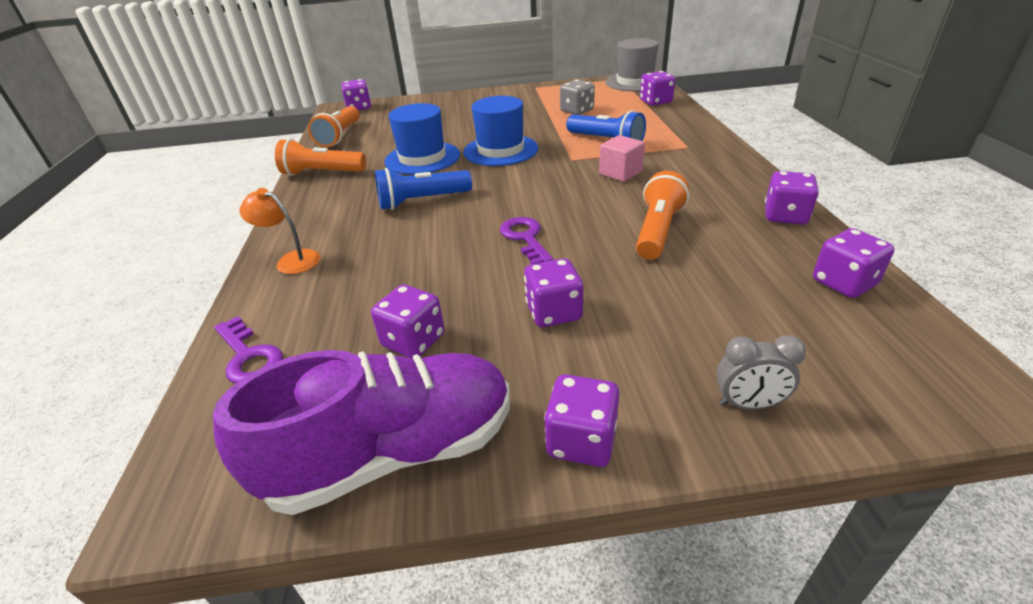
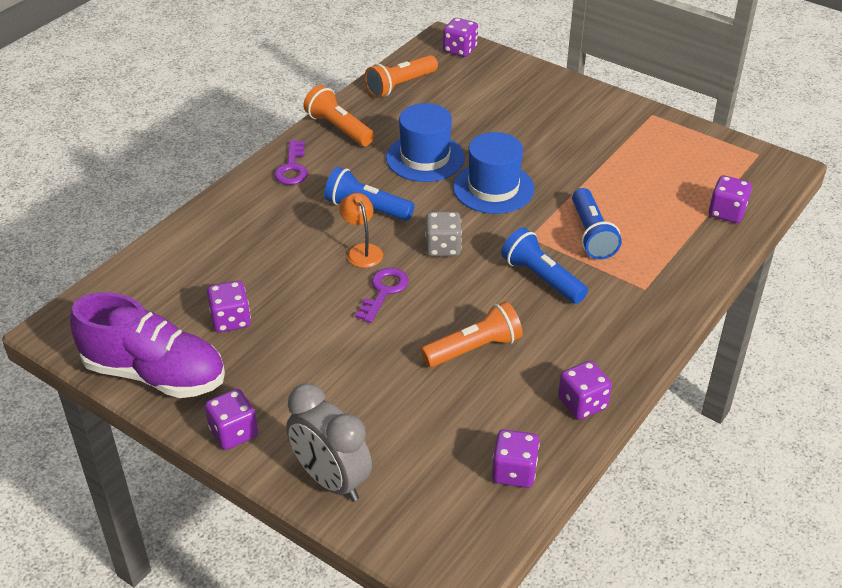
camera: 40 degrees right, 5 degrees up
(248, 356) = (149, 270): purple key -> purple key (292, 168)
(291, 260) = (234, 210): orange lamp -> orange lamp (362, 251)
(553, 312) = (321, 357): purple dice -> none
(577, 111) = (633, 177): grey dice -> grey dice (443, 247)
(620, 173) = (541, 278): pink cube -> blue flashlight
(634, 82) = (762, 168): grey hat -> none
(748, 404) = (331, 480): grey clock -> grey clock, size x1.88

